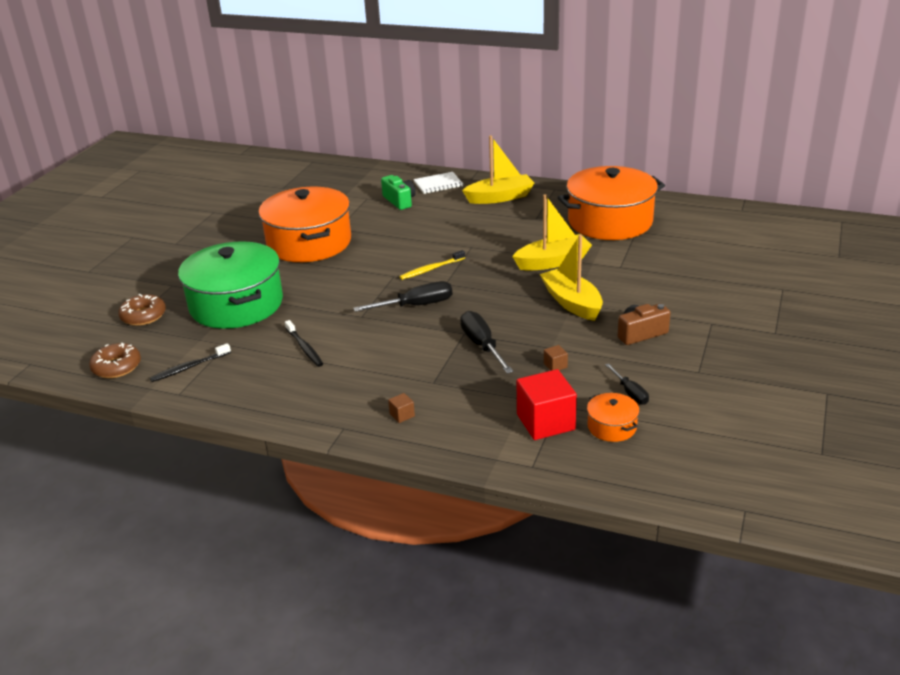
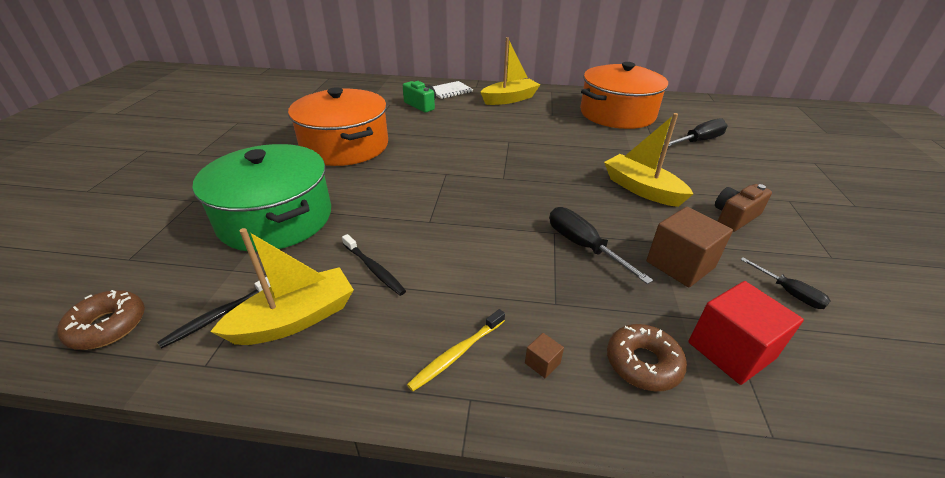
camera: 15 degrees left, 5 degrees up
(143, 316) = (154, 243): brown donut -> brown donut (643, 363)
(416, 305) = (484, 204): black screwdriver -> black screwdriver (698, 141)
(431, 269) = (481, 164): yellow toothbrush -> yellow toothbrush (457, 354)
(553, 262) = (593, 150): yellow boat -> yellow boat (295, 319)
(555, 365) = (680, 264): brown cube -> brown cube, size x2.37
(612, 427) = (813, 347): orange pot -> none

